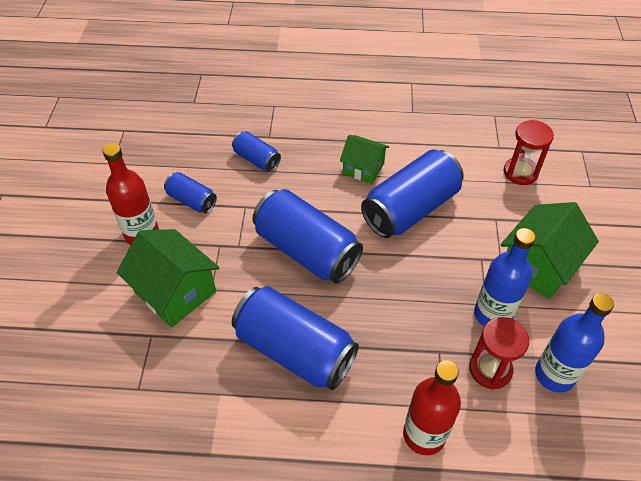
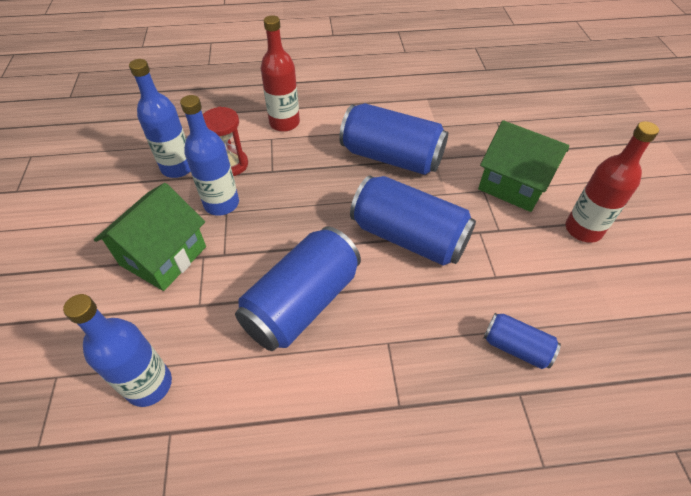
camera: 170 degrees right, 0 degrees up
(191, 200) = (559, 275): blue can -> none
(363, 168) = (369, 356): green house -> none
(520, 172) = (149, 385): red hourglass -> blue bottle

